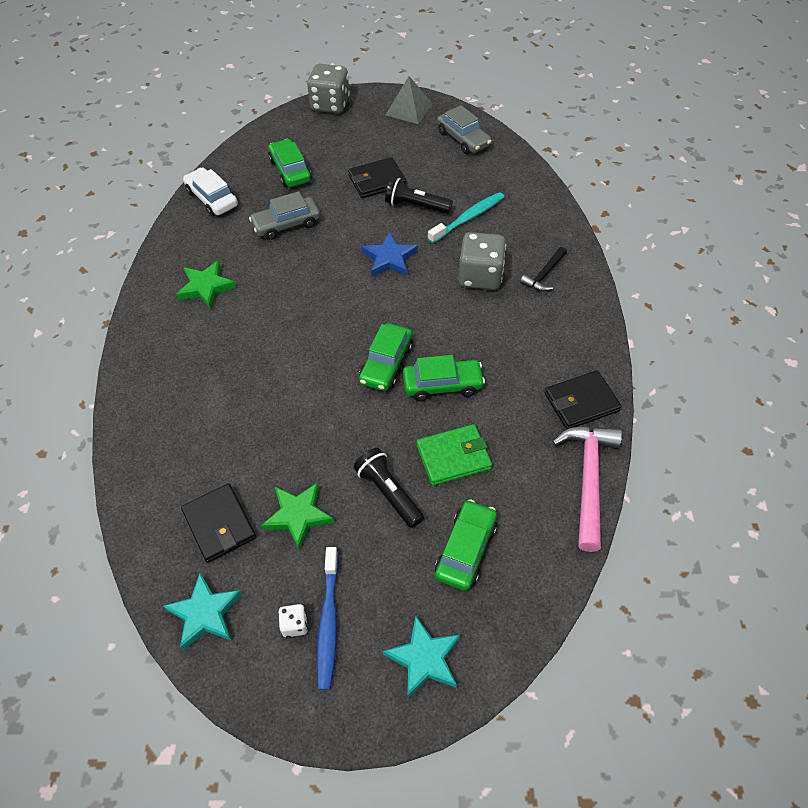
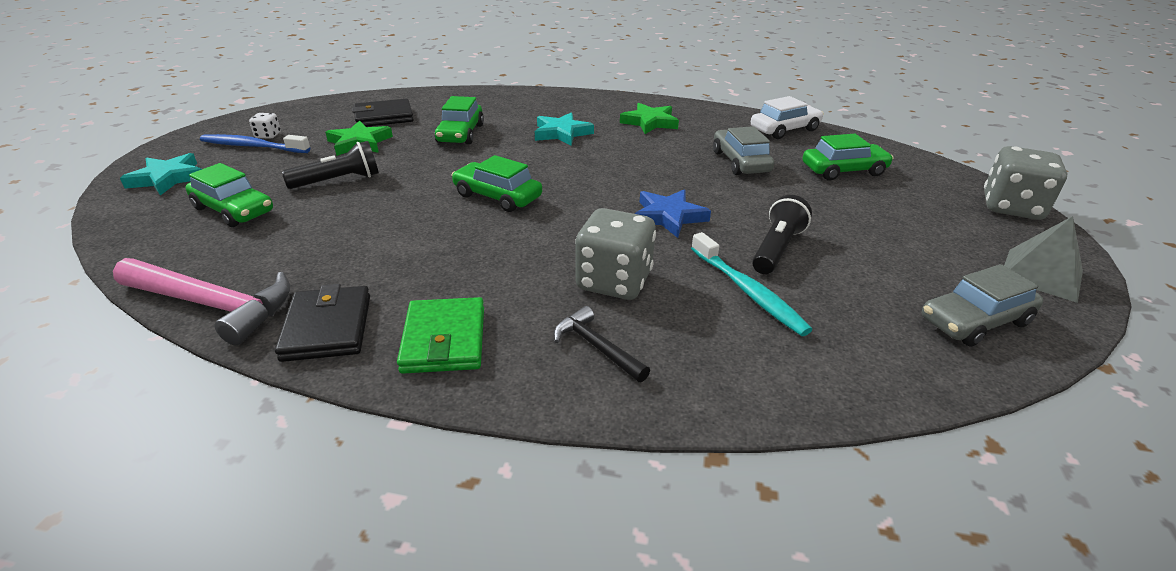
camera: 100 degrees right, 20 degrees down
(205, 614) = (317, 110): turquoise star -> turquoise star (561, 133)
(377, 180) = (833, 225): black wallet -> none
(442, 385) = (443, 225): green car -> green car (460, 134)
(453, 457) = (342, 218): green wallet -> green wallet (444, 340)

